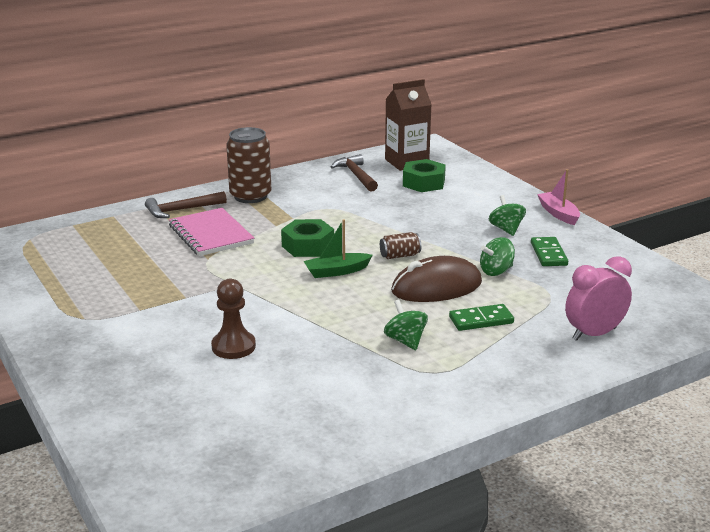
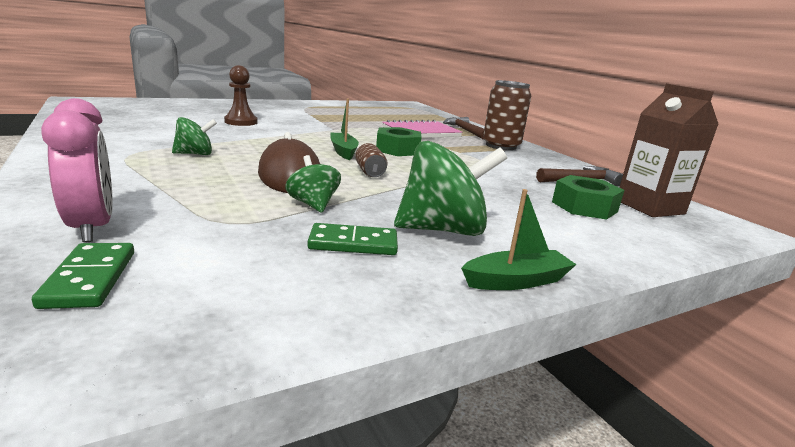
camera: 90 degrees right, 5 degrees down
(481, 320) = (201, 181): green domino -> green domino (89, 278)
(506, 229) = (443, 230): green spinning top -> green spinning top, size x1.82
(558, 214) = (516, 281): pink boat -> green boat

